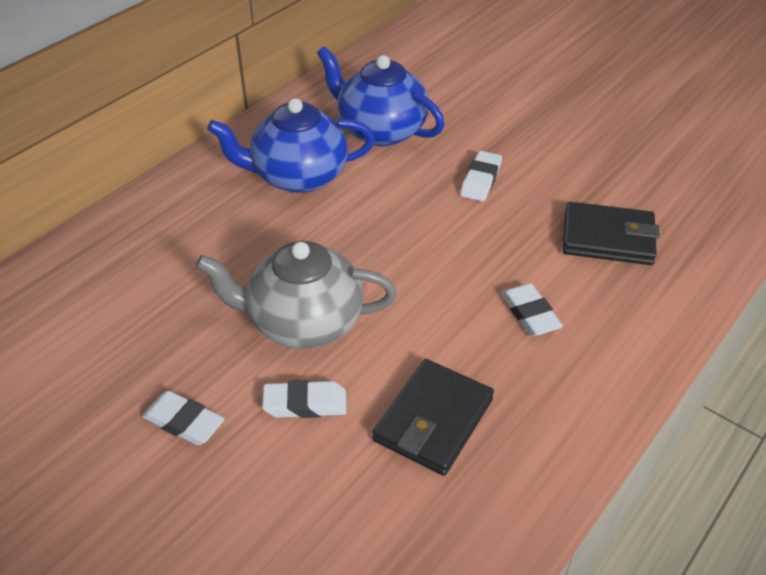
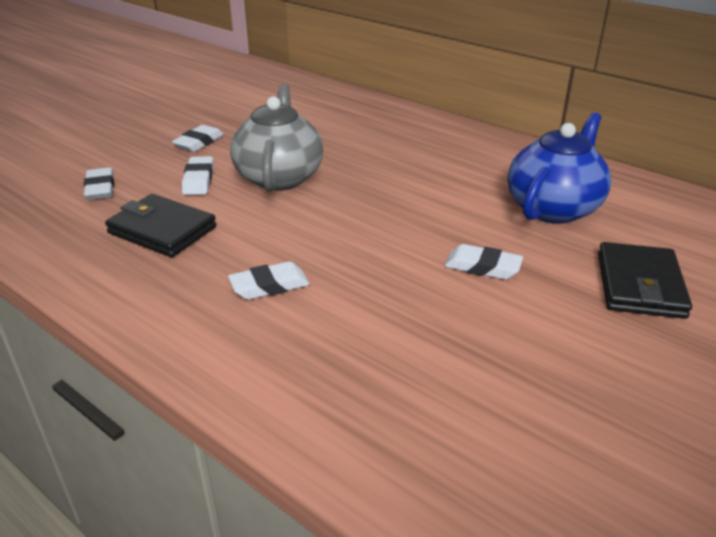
camera: 90 degrees right, 10 degrees down
(298, 176) = (463, 169): blue teapot -> none
(322, 519) = (100, 188): none -> white eraser
(607, 238) = (388, 355): black wallet -> black wallet (639, 285)

